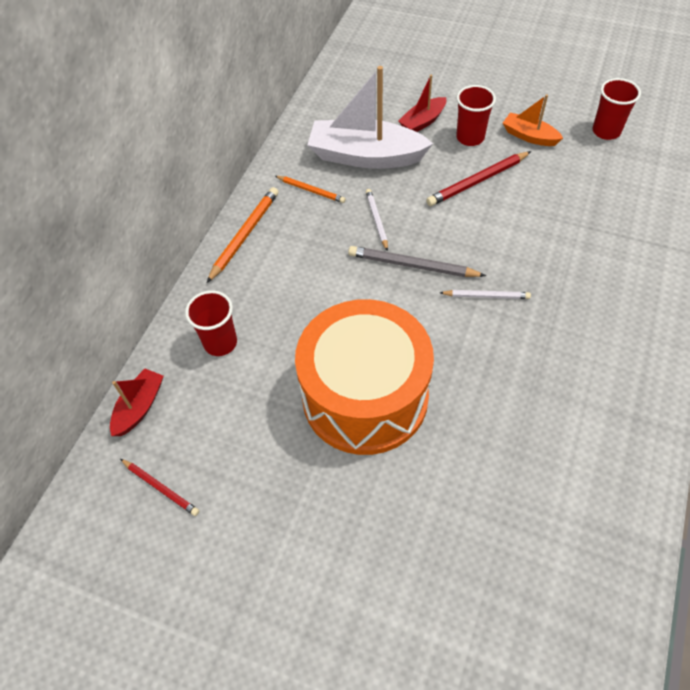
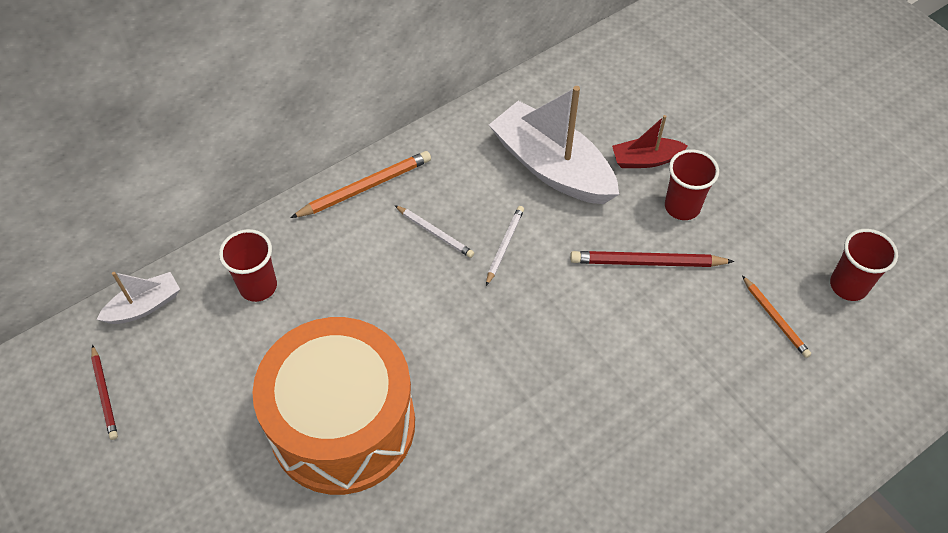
camera: 30 degrees right, 0 degrees up
(139, 407) = (144, 306): red boat -> white boat
(311, 190) = (466, 175): orange pencil -> orange pencil (775, 318)
(412, 265) = (499, 316): grey pencil -> none
(486, 296) = (546, 396): white pencil -> white pencil (435, 233)
(529, 136) = (751, 242): orange boat -> none

